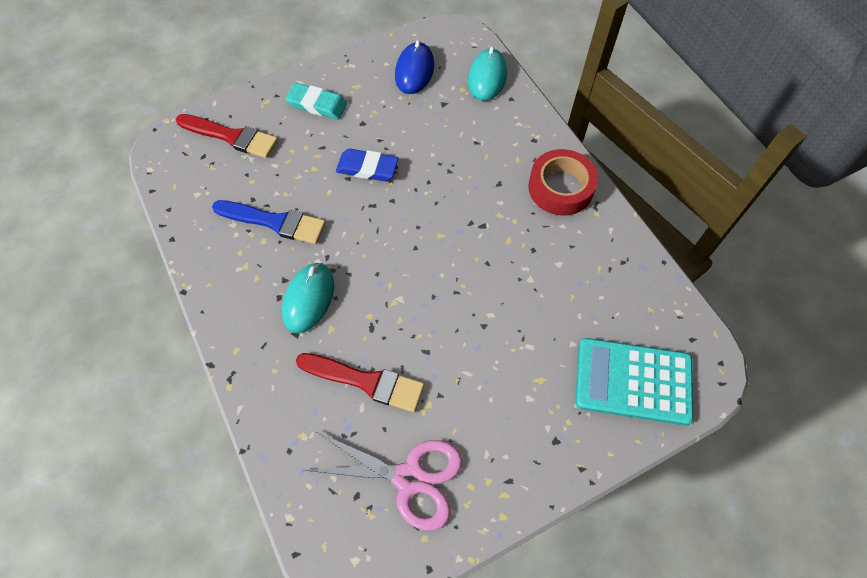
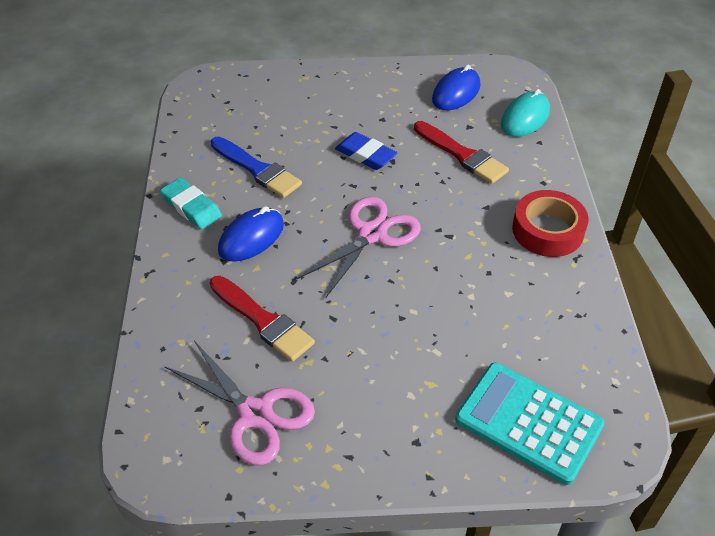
camera: 25 degrees right, 15 degrees down
(231, 137) = (259, 95): red brush -> red brush (462, 155)
(308, 299) = (251, 237): turquoise mouse -> blue mouse
(317, 104) = (349, 93): turquoise eraser -> turquoise eraser (191, 207)
(416, 251) = (372, 234): none -> pink scissors

